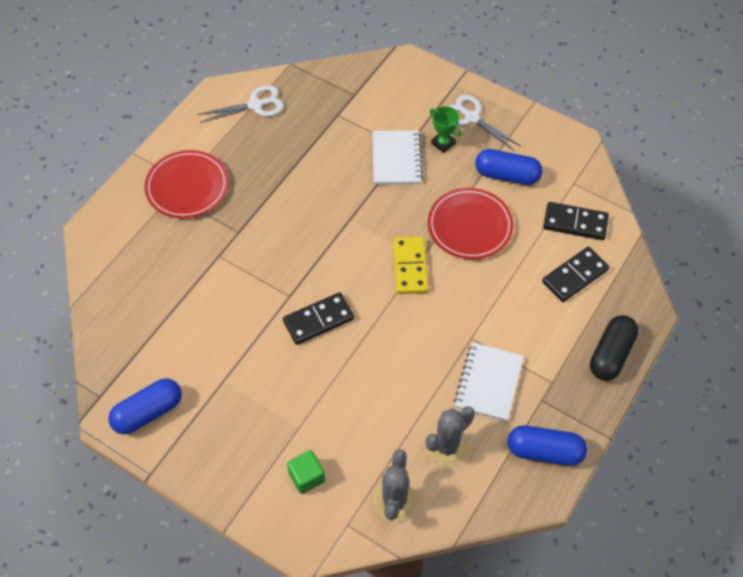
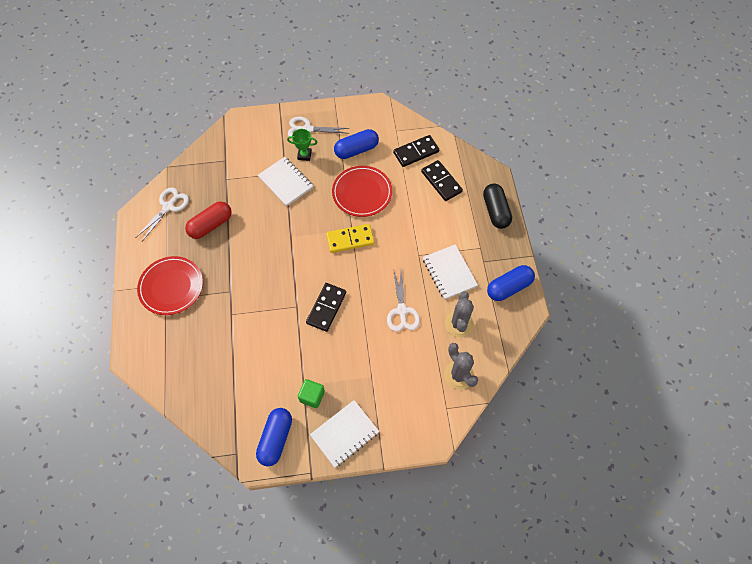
camera: 40 degrees left, 5 degrees up
(218, 463) = (344, 434): none -> white notebook
(280, 152) = (211, 225): none -> red capsule
(307, 477) = (401, 400): green cube -> green cube (312, 396)
(396, 384) = (402, 311): none -> white scissors
(410, 267) = (350, 239): yellow domino -> yellow domino turned 60 degrees counterclockwise
(575, 276) = (441, 182): black domino -> black domino turned 45 degrees counterclockwise

